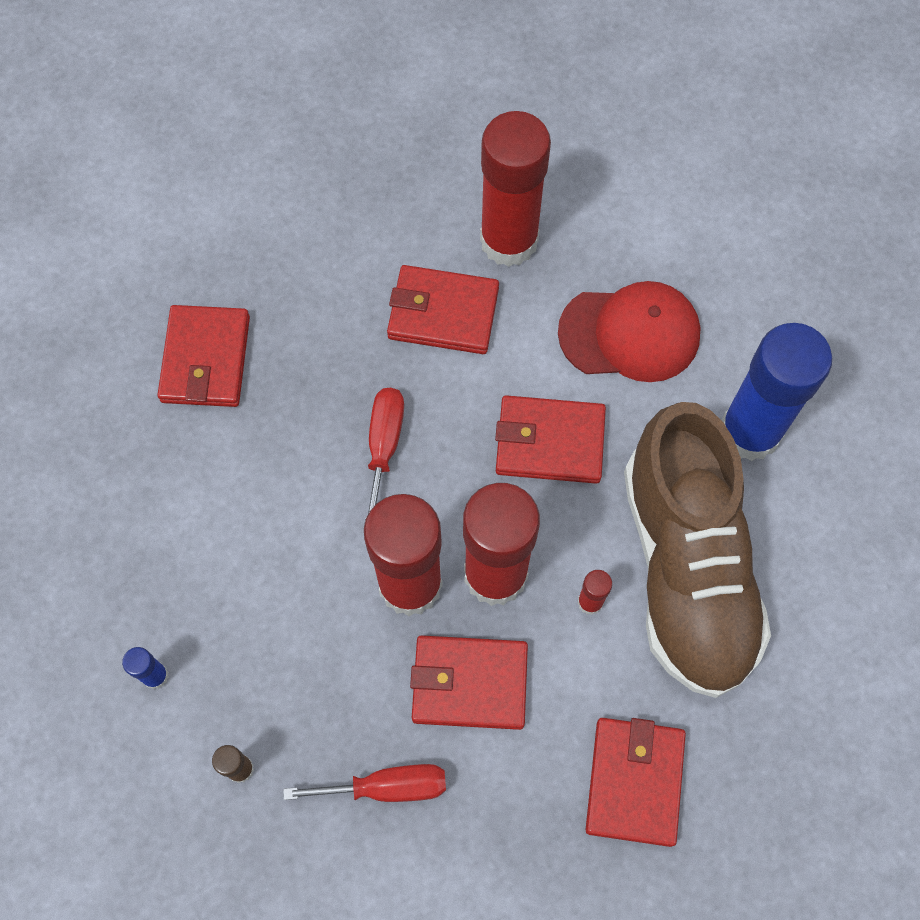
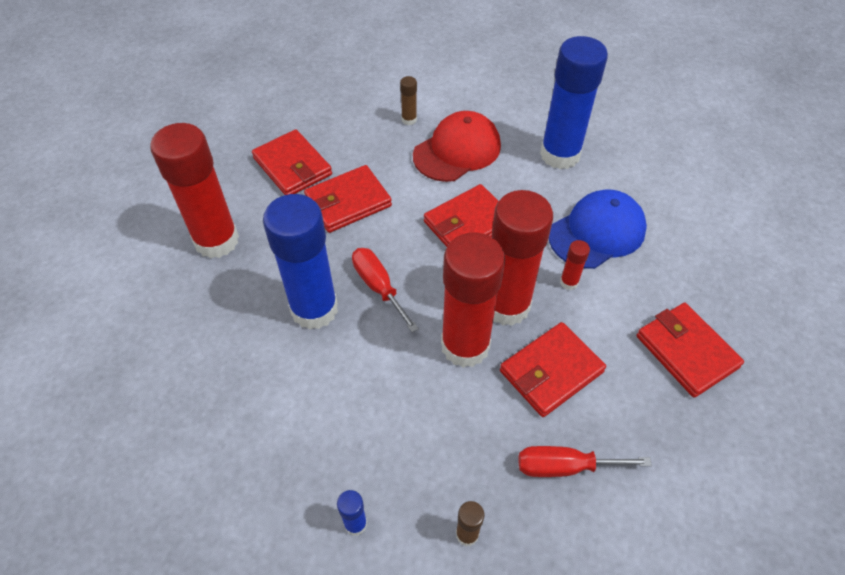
camera: 40 degrees left, 15 degrees down
(206, 359) = (221, 315): red wallet -> red wallet (293, 166)
(299, 422) = (314, 309): none -> blue glue stick
(387, 787) = (565, 467): red screwdriver -> red screwdriver turned 135 degrees counterclockwise
(509, 240) = (351, 149): red glue stick -> red glue stick (216, 241)
(613, 246) = (409, 120): none -> brown glue stick
(686, 568) = (597, 232): brown shoe -> blue cap

